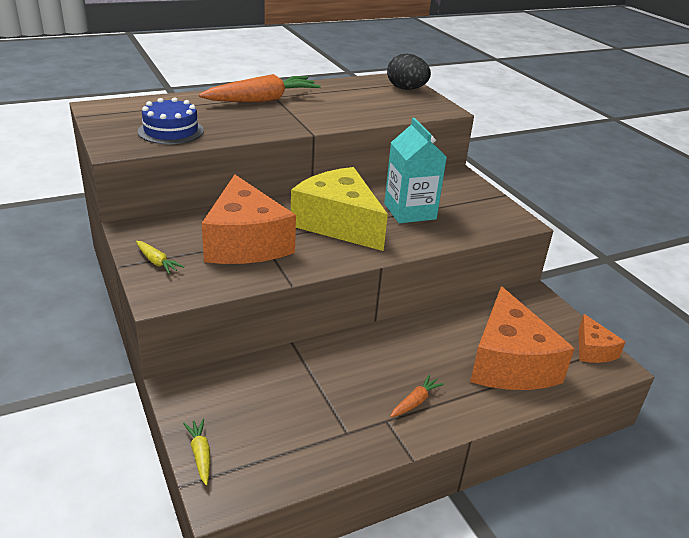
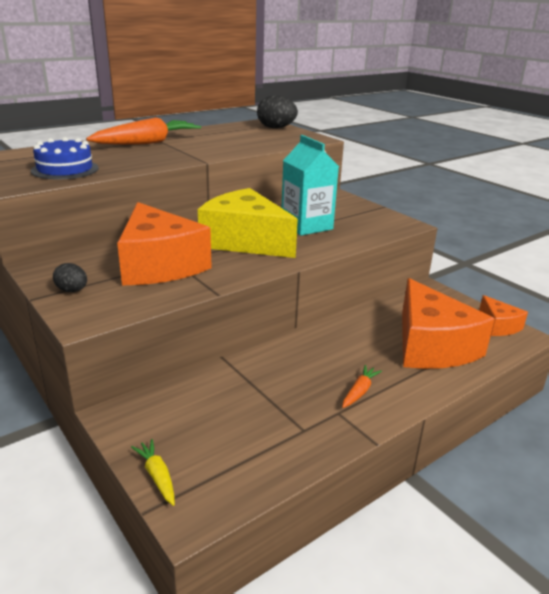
camera: 10 degrees left, 5 degrees down
(157, 262) = (72, 290): yellow carrot -> black egg

